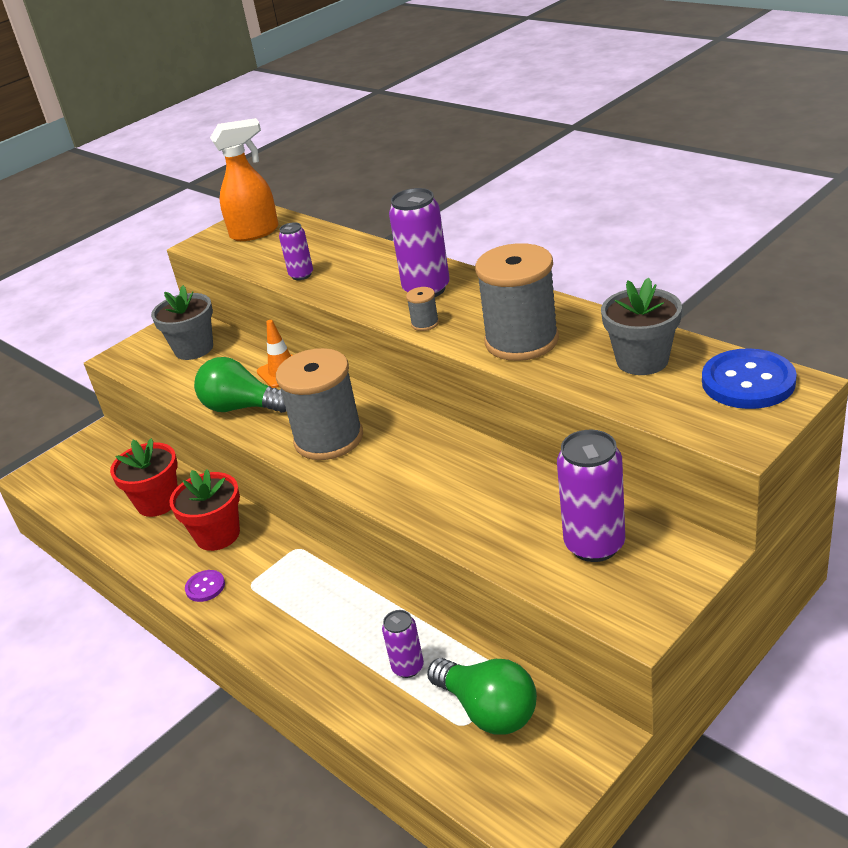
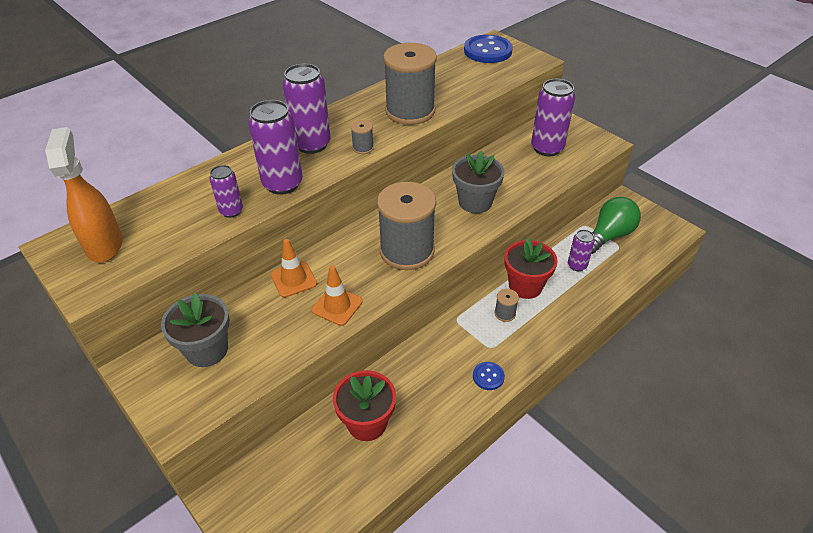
camera: 90 degrees left, 10 degrees up
(205, 587) = (488, 376): purple button -> blue button
(217, 535) = (427, 372): red flower pot -> red flower pot (525, 286)
(242, 407) = (337, 306): green light bulb -> orange traffic cone
(306, 592) = (505, 313): none -> grey spool
(348, 290) = (282, 184): none -> purple can
(642, 360) = (453, 75): grey flower pot -> grey flower pot (475, 202)

